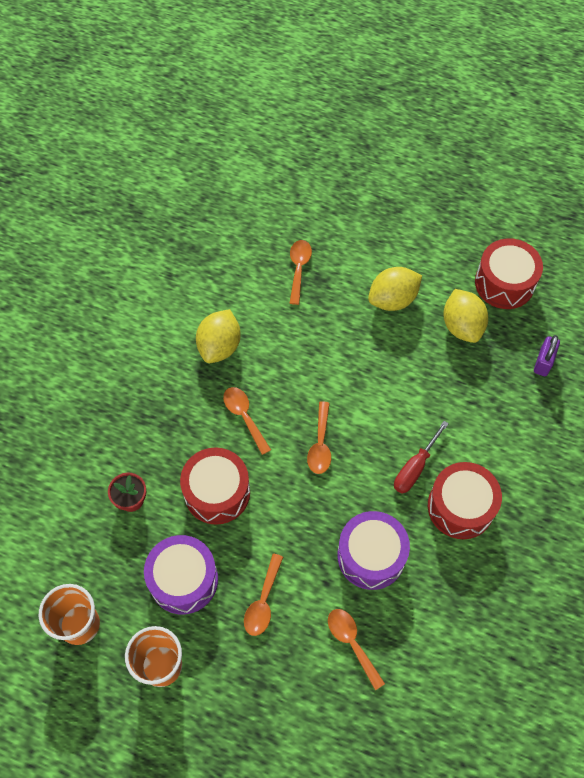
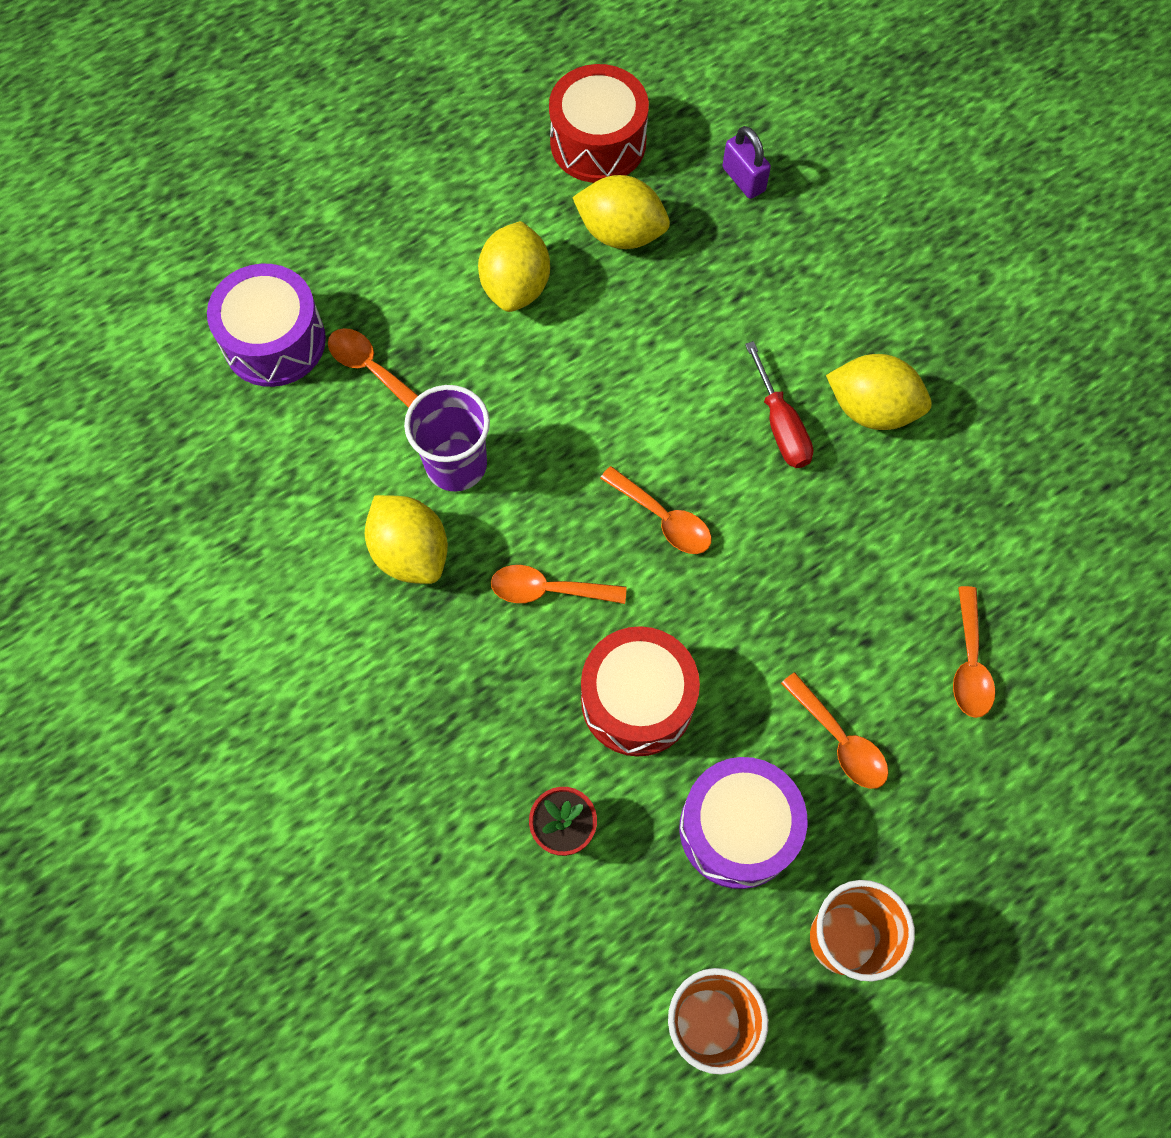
camera: 55 degrees left, 5 degrees up
(278, 336) = (456, 464): none -> purple cup
(352, 643) = (969, 663): orange spoon -> orange spoon turned 90 degrees counterclockwise
(371, 556) = (866, 560): purple drum -> purple drum (274, 341)
(460, 507) = (872, 409): red drum -> yellow lemon

